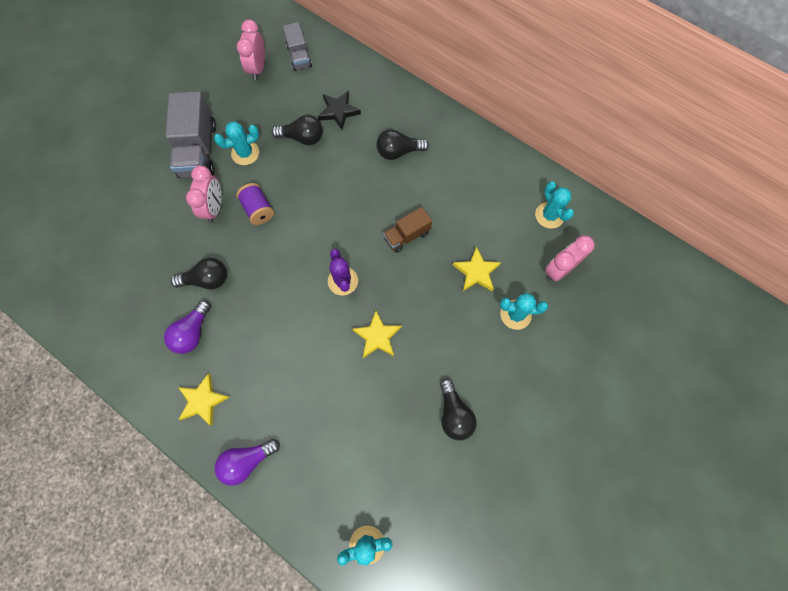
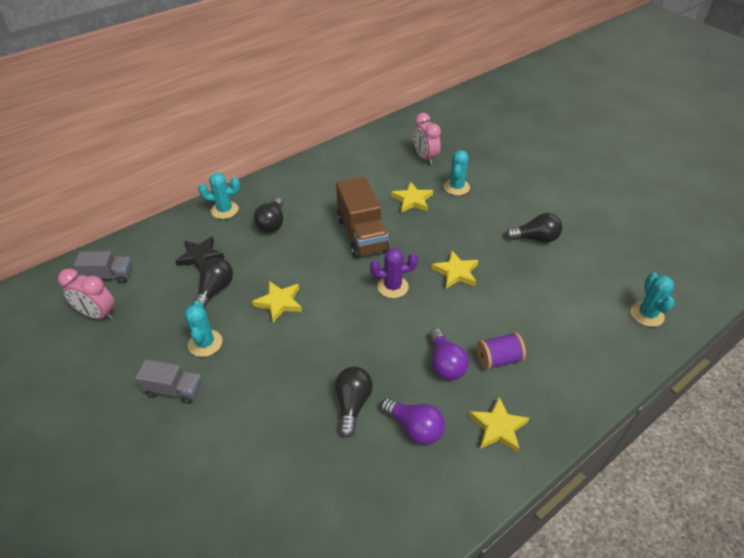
camera: 75 degrees left, 25 degrees down
(198, 150) = (174, 390): grey truck -> grey truck, size x0.58
(214, 208) = (262, 384): pink clock -> none
(247, 461) = (568, 395): purple light bulb -> purple light bulb (445, 364)
(258, 209) = (284, 342): purple spool -> purple spool (498, 359)
(300, 192) = (279, 303): none -> yellow star
(407, 235) = (362, 234): brown truck -> brown truck, size x1.73
(549, 215) = (376, 152): turquoise cactus -> turquoise cactus (224, 210)

